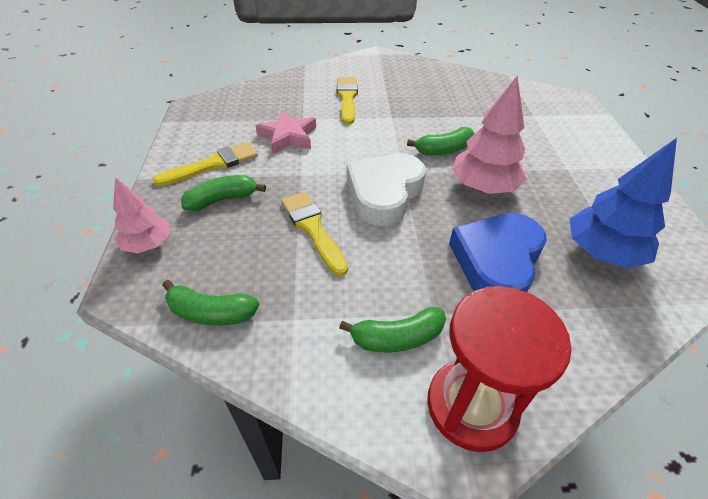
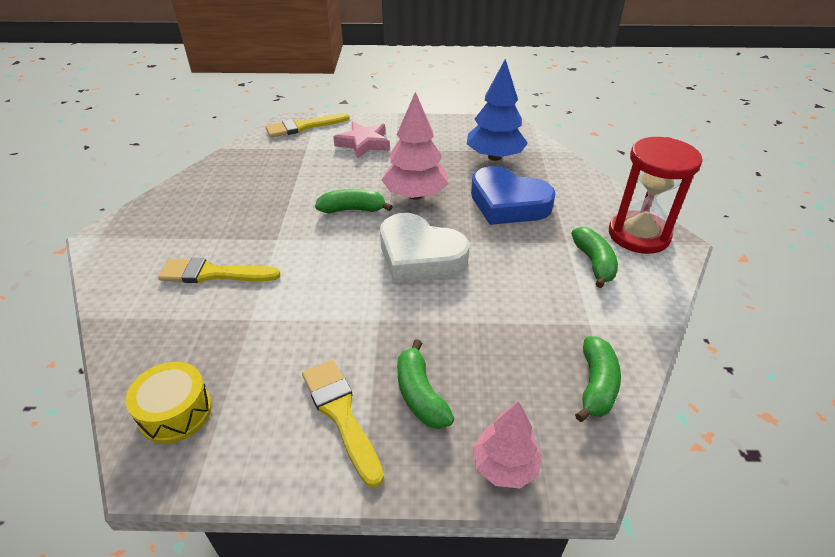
camera: 85 degrees left, 5 degrees down
(228, 106) = (176, 412): none -> yellow drum
(288, 137) = (292, 333): pink star -> pink star (364, 143)
(313, 228) = (472, 310): yellow brush -> yellow brush (303, 127)
(443, 150) = (353, 209): green banana -> green banana turned 75 degrees counterclockwise

